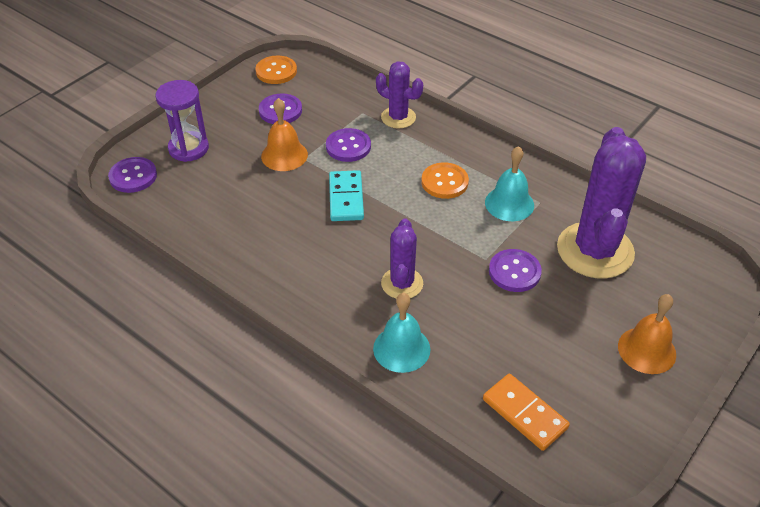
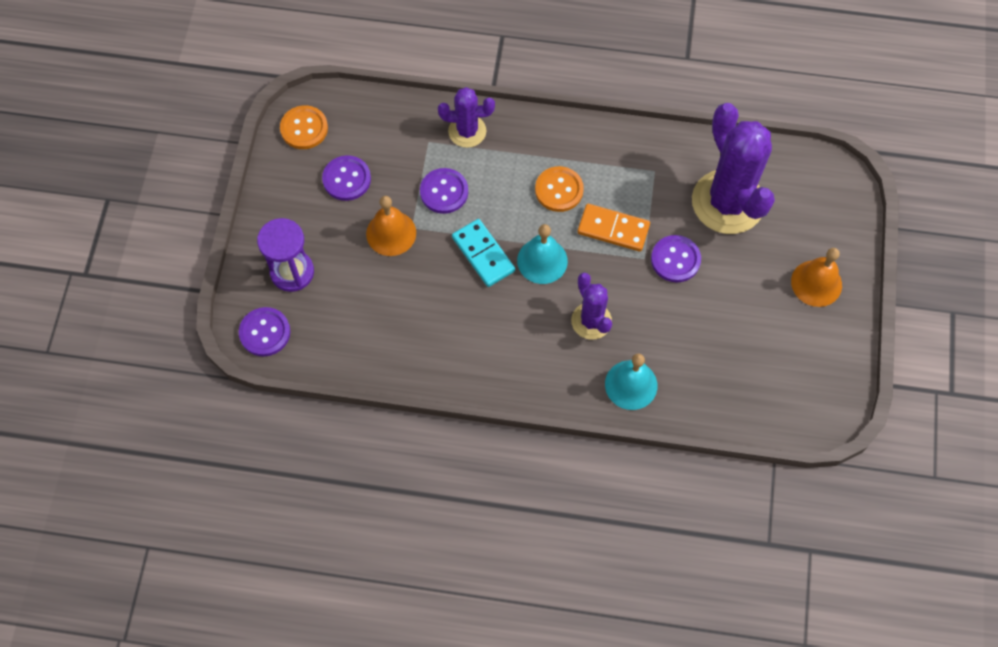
camera: 30 degrees left, 20 degrees up
(509, 203) = (629, 186): turquoise bell -> turquoise bell (542, 260)
(525, 413) = (757, 391): orange domino -> orange domino (613, 229)

